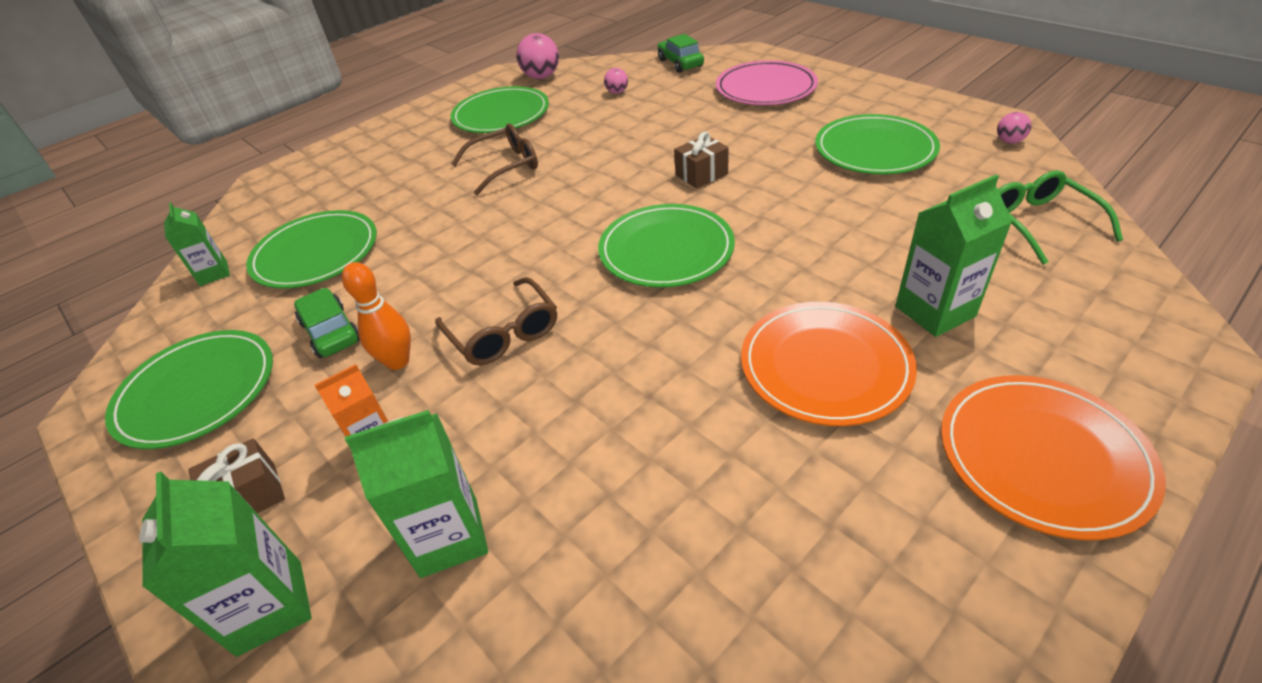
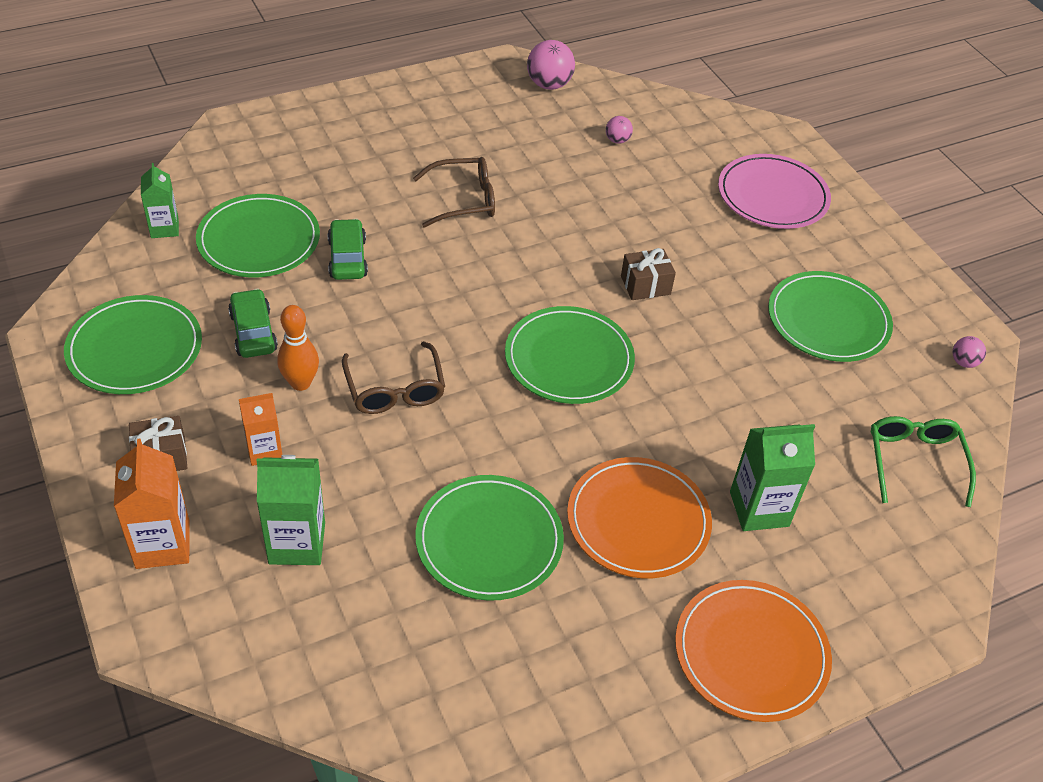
camera: 10 degrees right, 5 degrees up
(270, 607) = (162, 544): green carton -> orange carton
(501, 114) = (486, 126): green plate -> green plate (489, 540)
(680, 63) = (704, 122): green car -> green car (347, 258)

